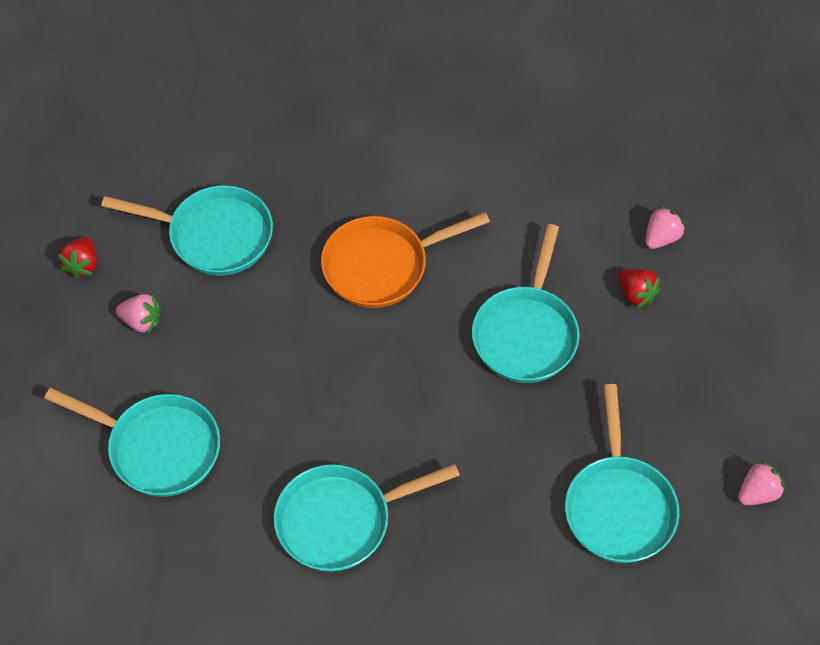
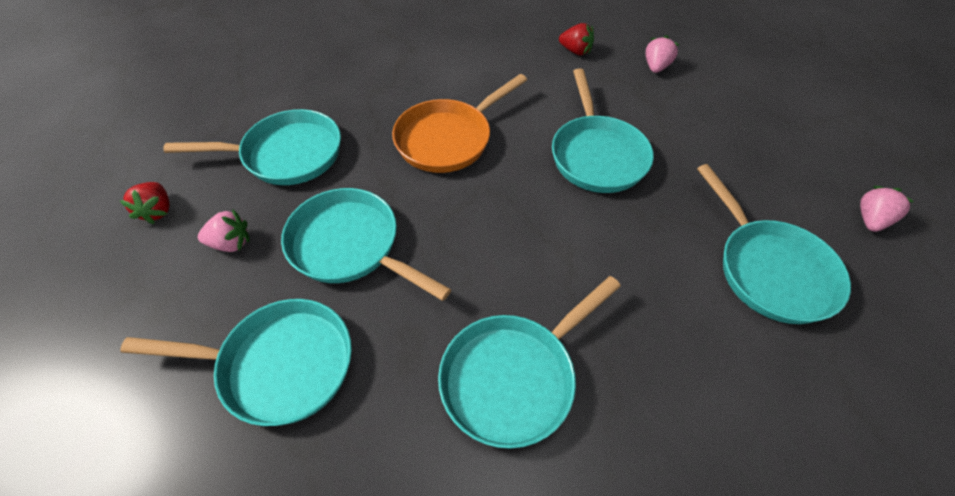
camera: 20 degrees left, 5 degrees down
(246, 358) = (350, 246): none -> turquoise pan
(636, 294) = (664, 106): red strawberry -> red strawberry (575, 51)

